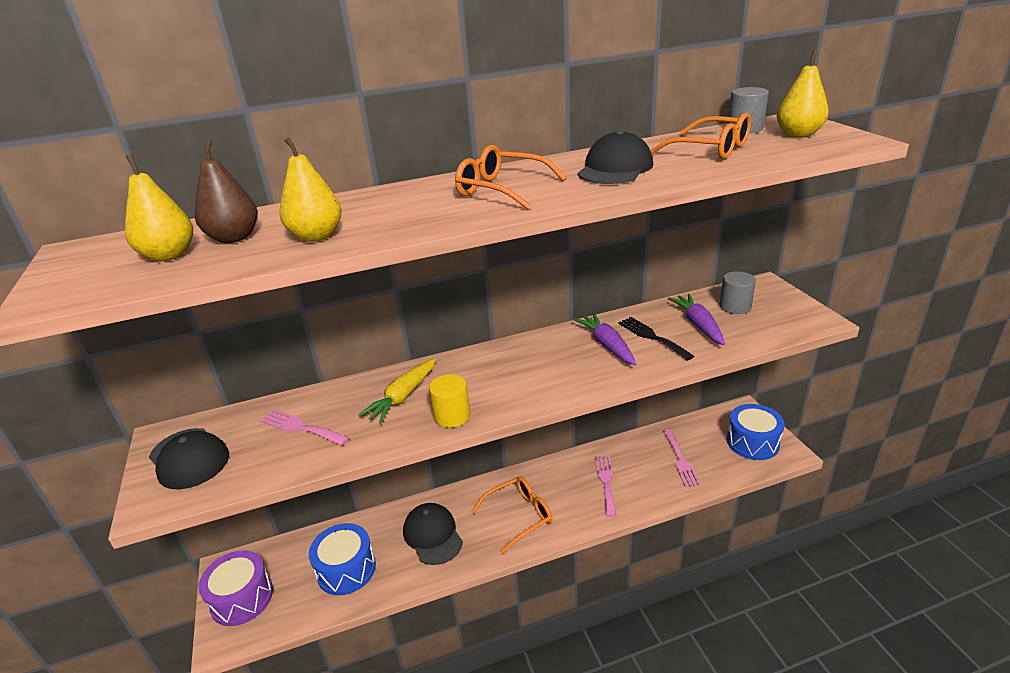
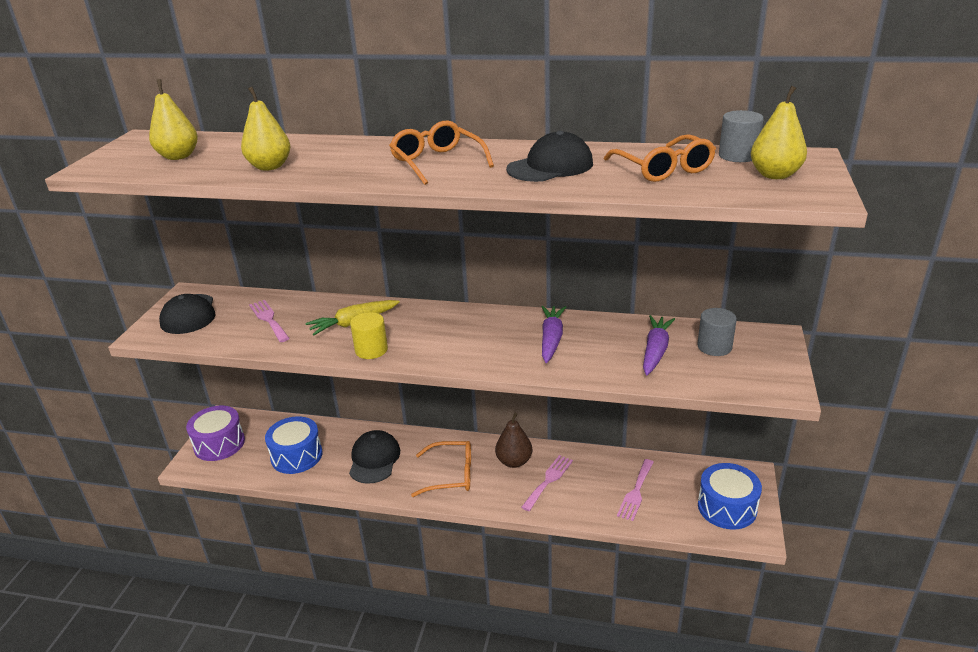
camera: 30 degrees right, 0 degrees up
(234, 238) = (226, 154): brown pear -> brown pear (514, 461)
(652, 337) = (599, 346): black fork -> none

